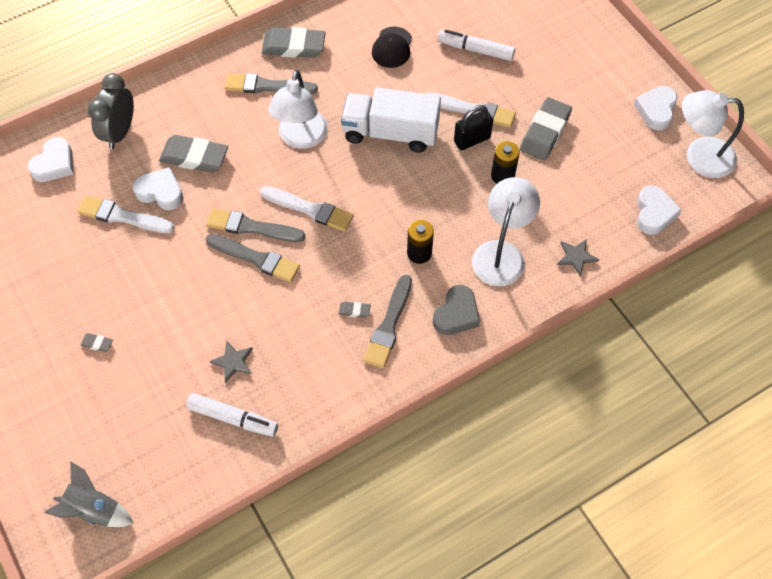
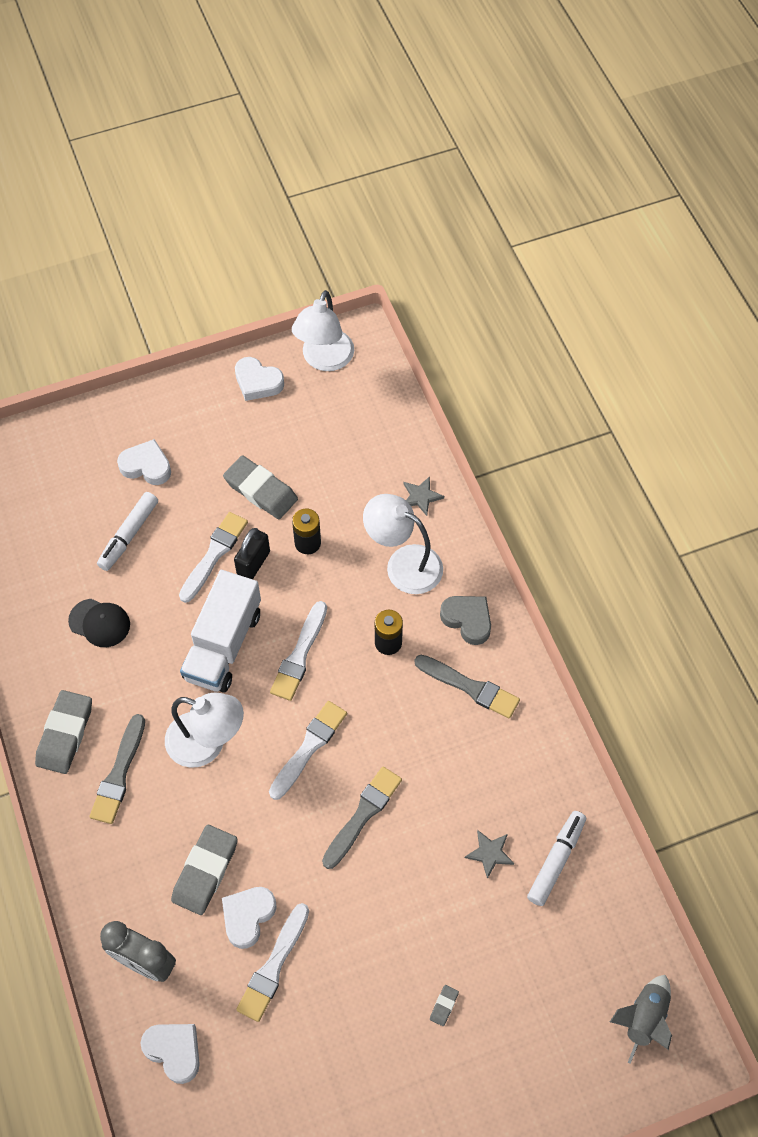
camera: 80 degrees left, 0 degrees up
(251, 227) = (320, 814): grey brush -> none
(354, 311) = (447, 719): grey eraser -> none
(393, 188) = (299, 655): none -> white brush
(472, 140) = (253, 563): black padlock -> black padlock turned 45 degrees clockwise
(654, 213) = (383, 416): white heart -> white heart (146, 466)

